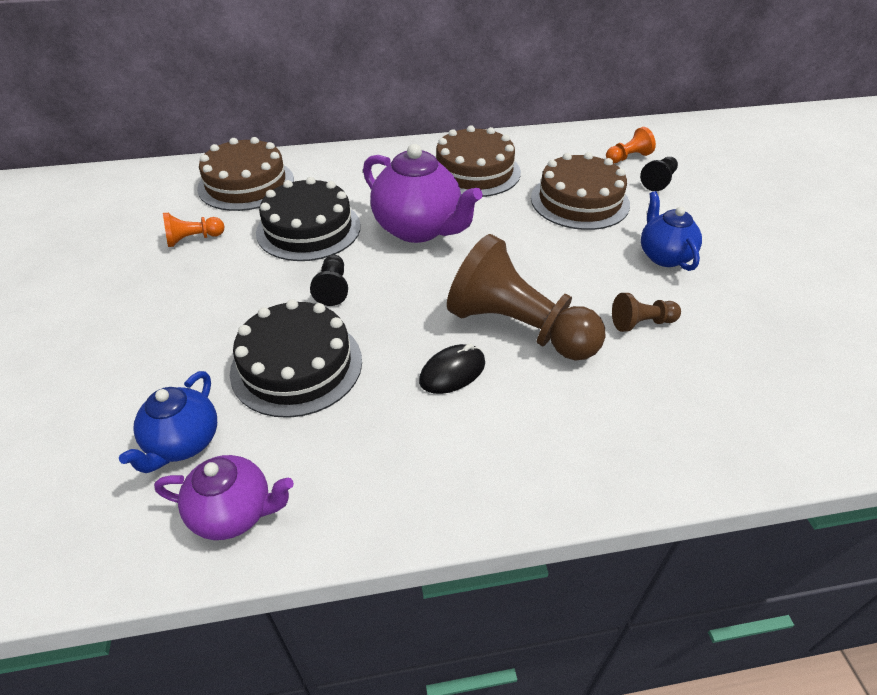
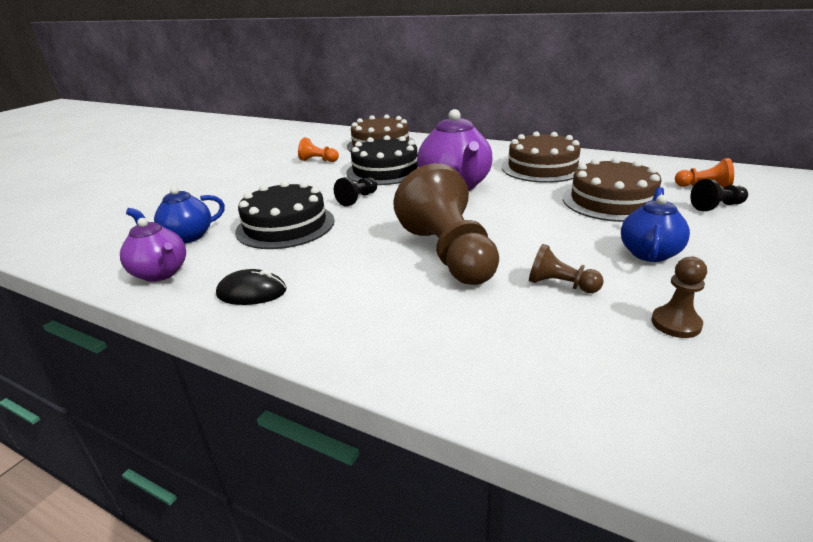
camera: 40 degrees right, 15 degrees down
(452, 372) = (367, 260): black mouse -> black mouse (252, 293)
(746, 325) = (676, 323): none -> brown pawn

